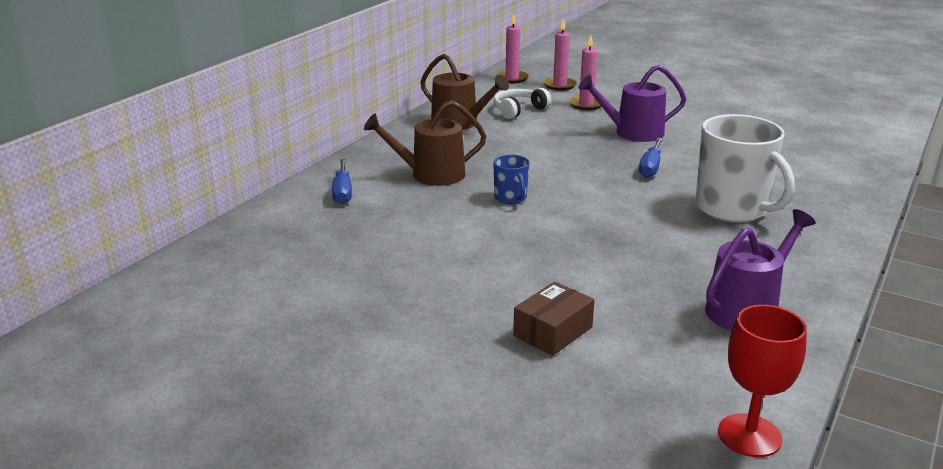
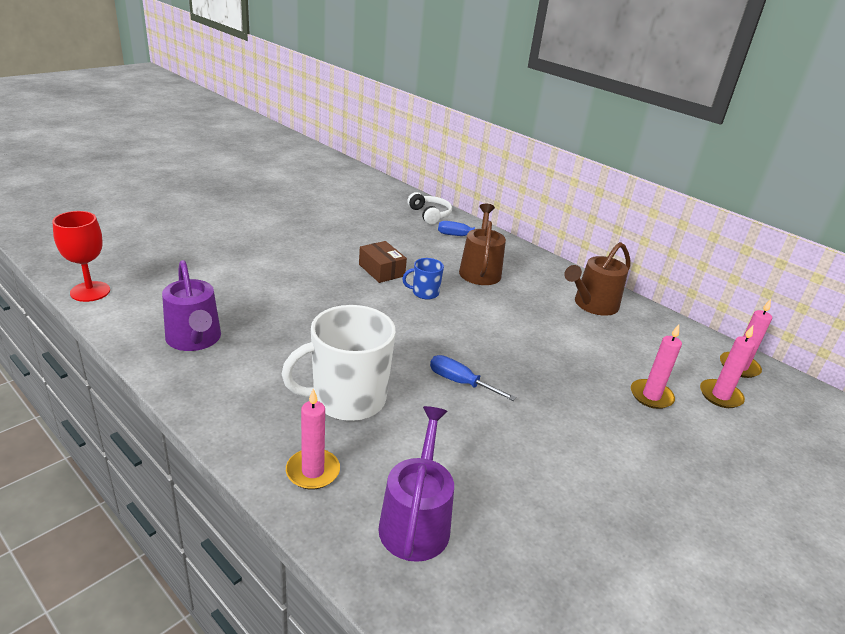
camera: 100 degrees right, 5 degrees up
(518, 110) = (629, 345): white headphones -> white headphones (430, 215)
(553, 331) = (238, 264): brown box -> brown box (381, 270)
(633, 132) = (557, 402): purple watering can -> purple watering can (416, 521)
(829, 207) = (313, 471): none -> pink candle

